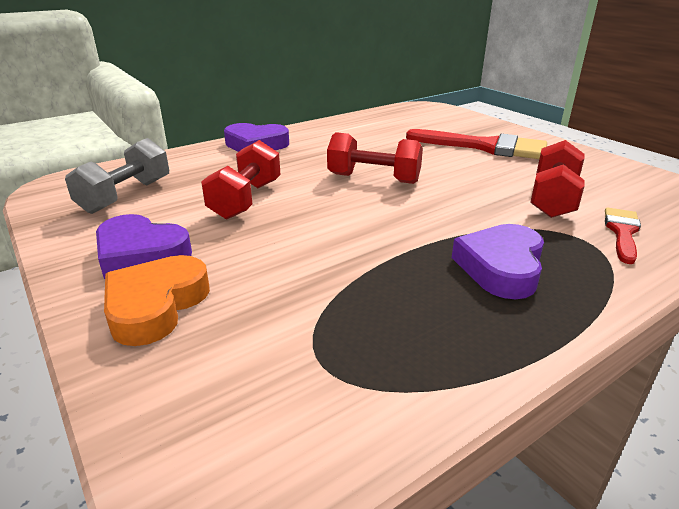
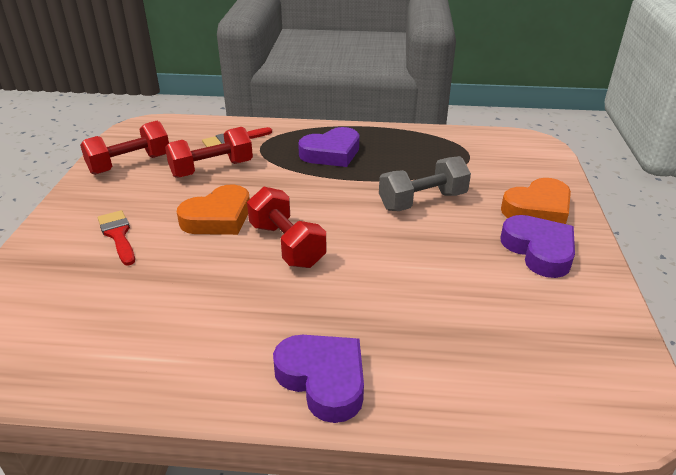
camera: 140 degrees left, 5 degrees up
(126, 196) = (539, 338): grey dumbbell -> grey dumbbell (422, 201)
(246, 200) = (423, 272): red dumbbell -> red dumbbell (130, 164)
(454, 174) = (218, 218): none -> orange heart
(485, 147) = (118, 235): red brush -> red brush, size x0.54

